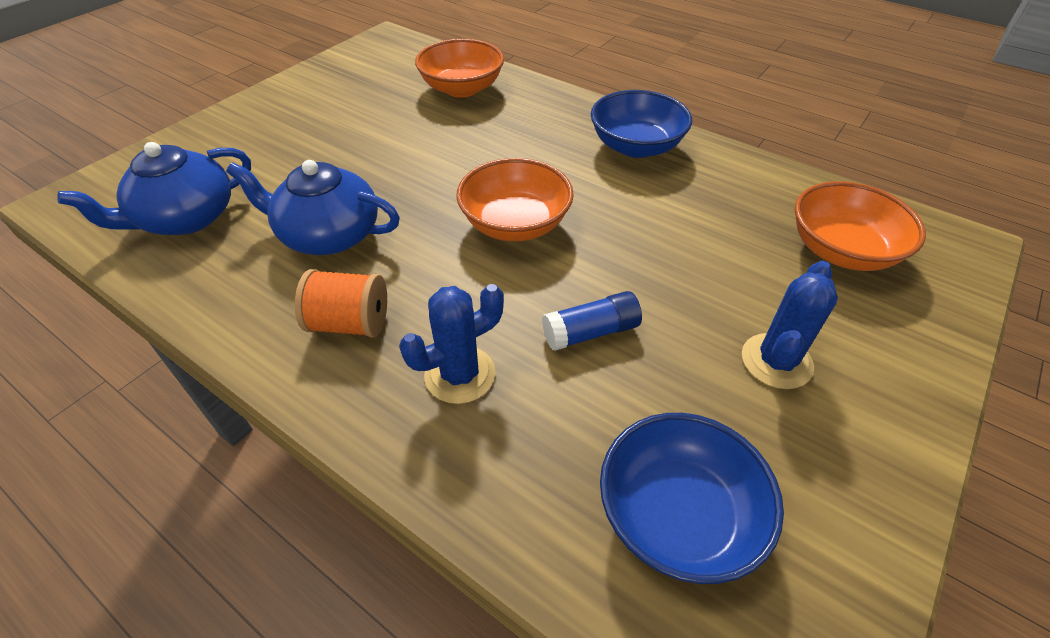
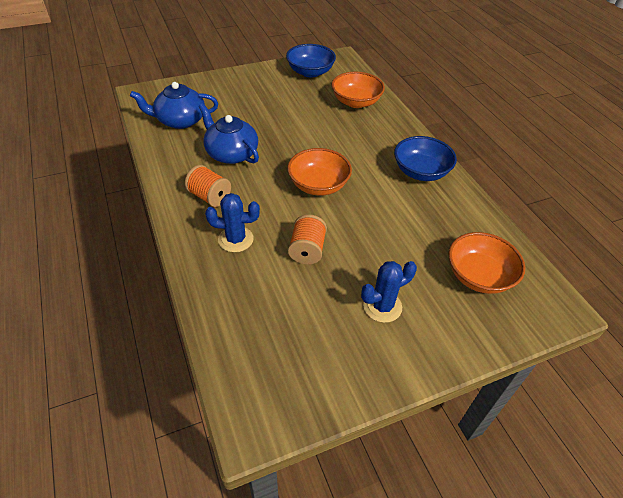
camera: 30 degrees right, 0 degrees up
(591, 332) = (307, 250): blue glue stick -> orange spool
(677, 515) = (273, 338): blue bowl -> blue bowl (310, 72)

